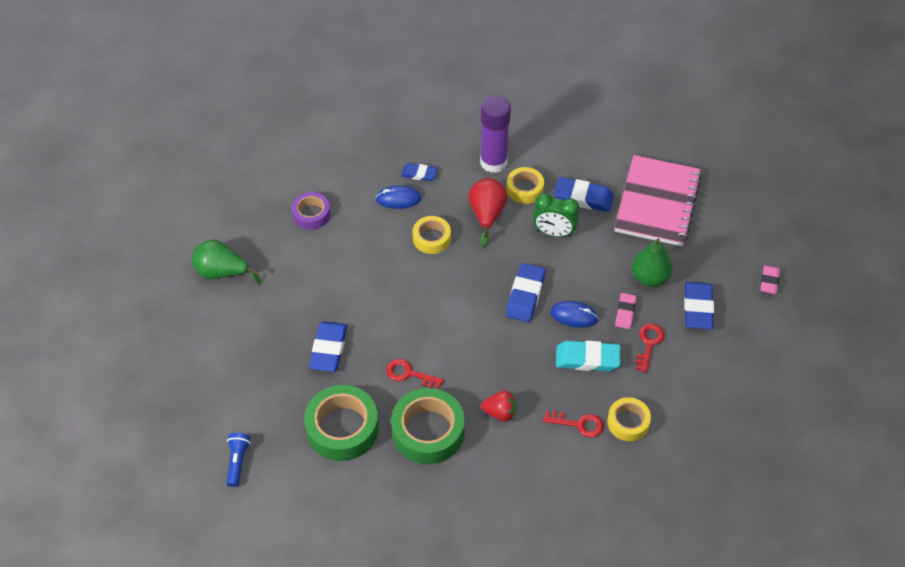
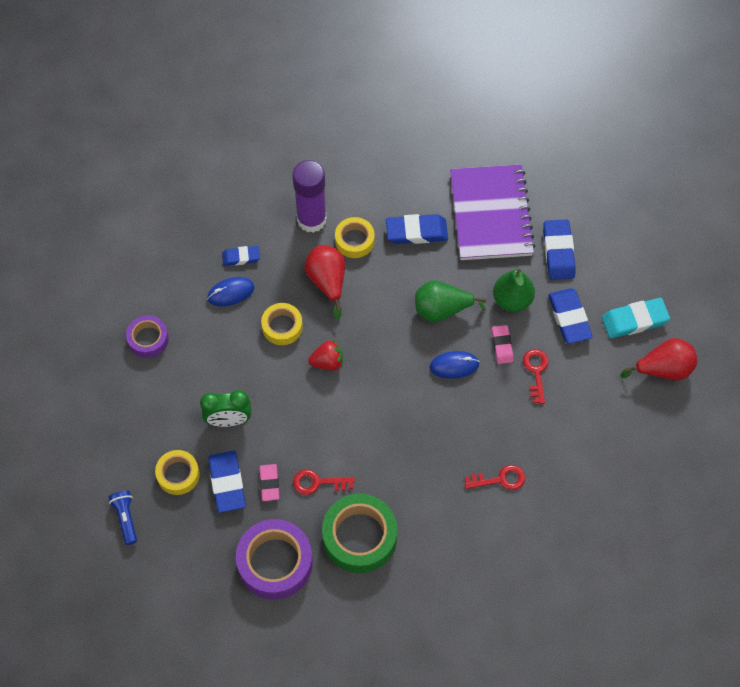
camera: 20 degrees left, 10 degrees up
(222, 272) = (83, 435): green pear -> green pear (442, 310)
(237, 462) = (186, 634): blue flashlight -> blue flashlight (126, 518)
(342, 428) = (275, 562): green tape -> purple tape
(500, 413) = (421, 493): red strawberry -> red strawberry (327, 362)
(525, 295) = (399, 359): blue eraser -> blue eraser (558, 252)
(554, 233) = (401, 281): green clock -> green clock (228, 420)
(587, 359) = (483, 407): turquoise eraser -> turquoise eraser (634, 320)
(628, 422) = (545, 461): yellow tape -> yellow tape (178, 474)
(657, 203) = (490, 214): pink notebook -> purple notebook
(769, 281) = (626, 266): pink eraser -> pink eraser (269, 483)
(773, 378) = (663, 369): none -> red pear

